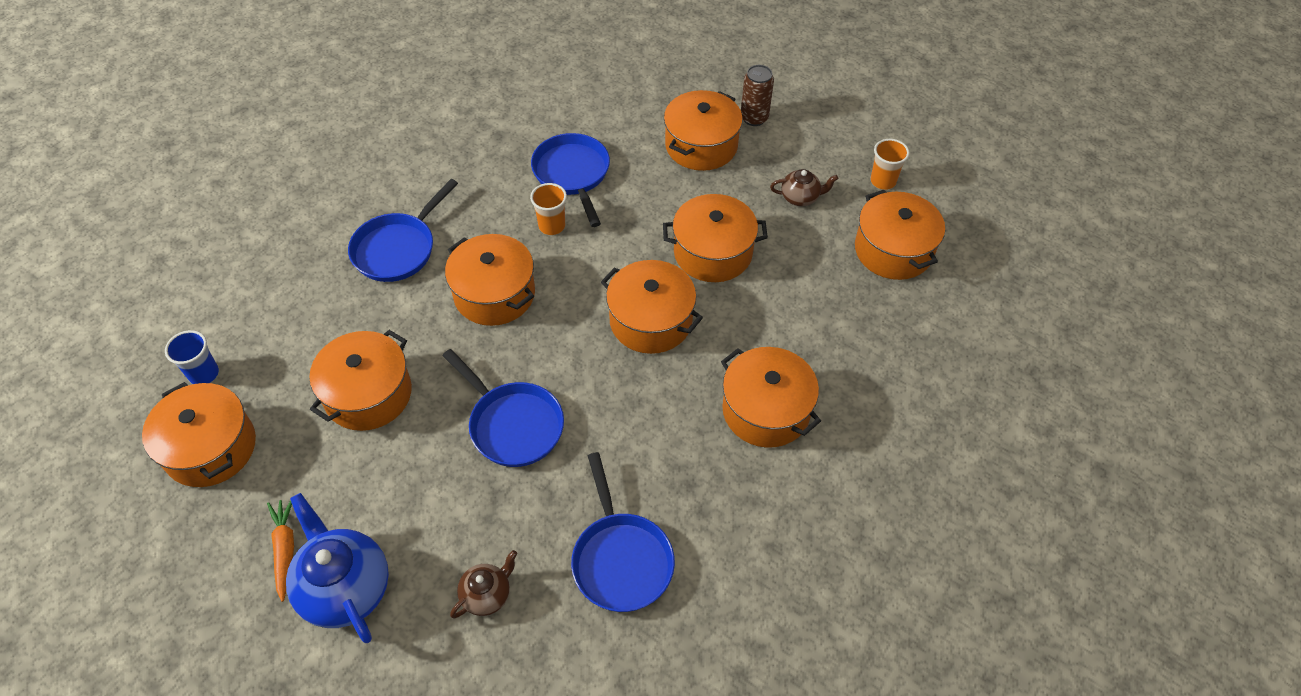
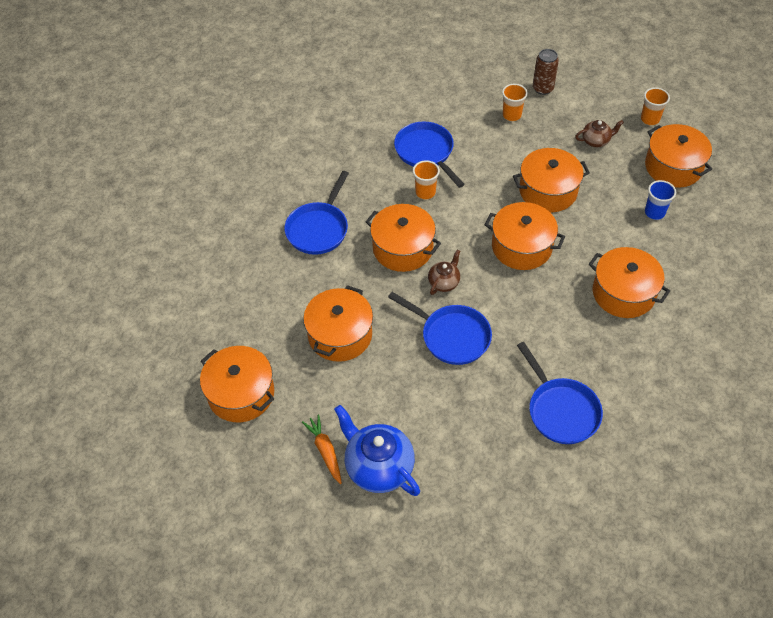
camera: 10 degrees left, 0 degrees up
(204, 374) = (213, 344): blue cup -> blue cup (654, 212)
(487, 595) = (478, 451): brown teapot -> brown teapot (444, 282)
(701, 145) = (511, 115): orange pot -> orange cup

